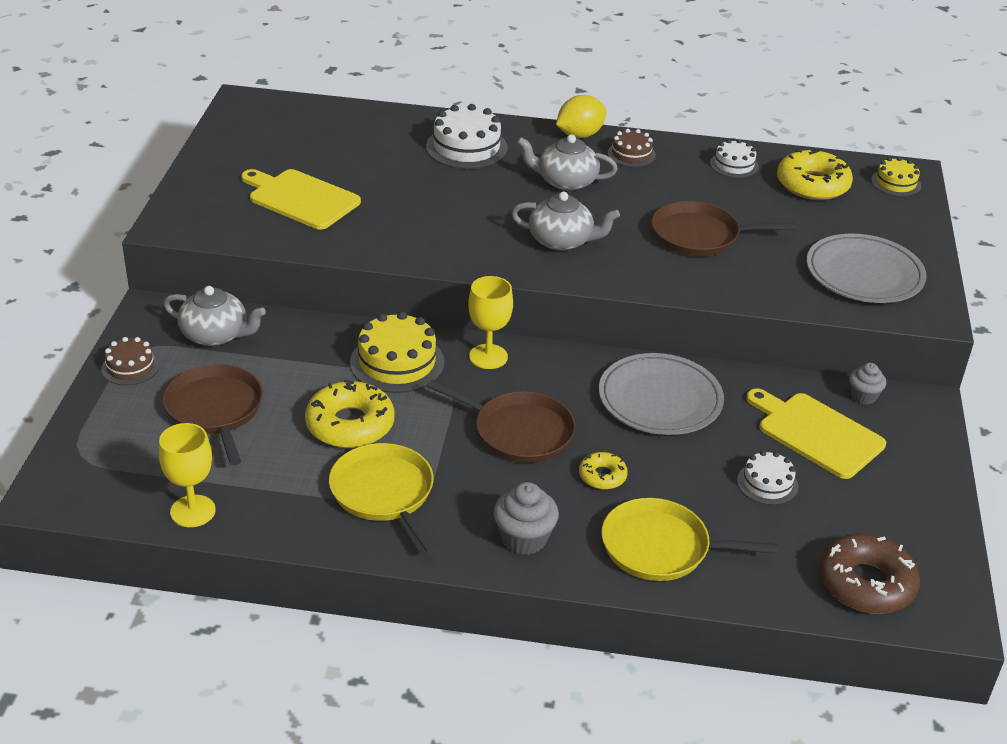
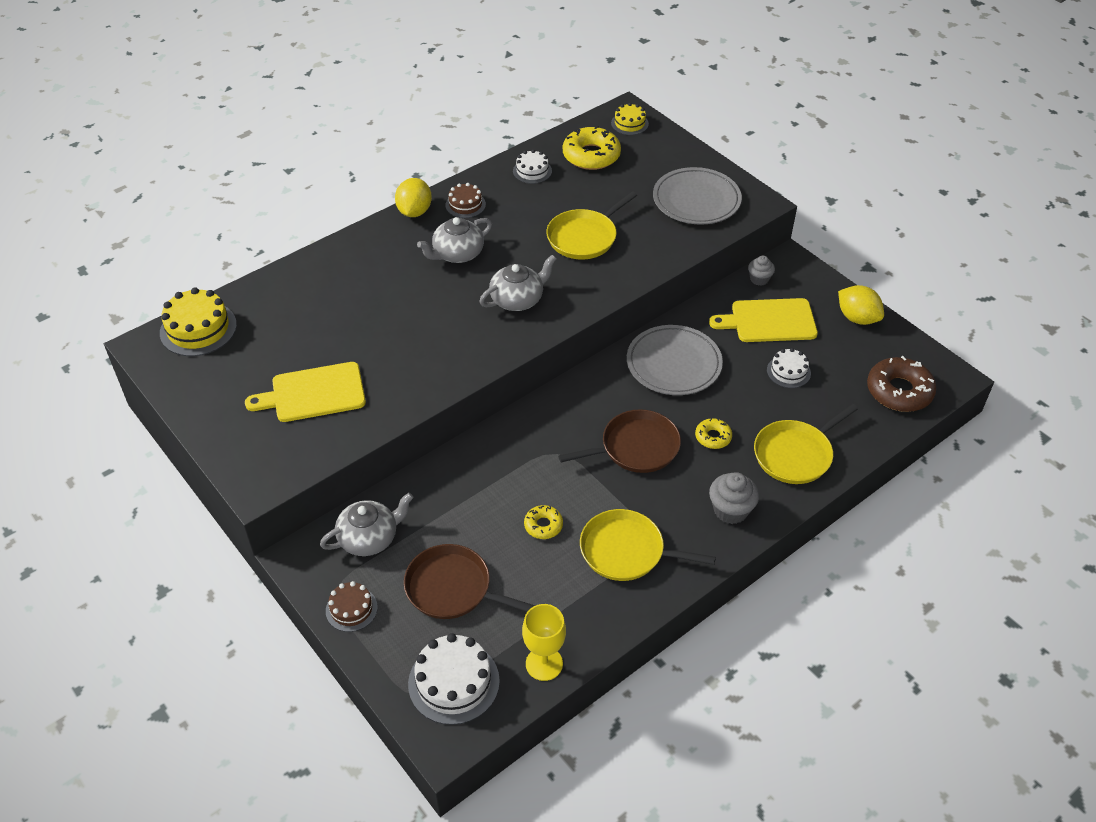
camera: 45 degrees left, 10 degrees up
(350, 425) = (543, 525): yellow donut -> yellow donut, size x0.53
(397, 362) = (507, 461): yellow cake -> yellow cake (198, 329)
(466, 147) = (359, 272): white cake -> white cake (453, 682)
(488, 357) = (550, 413): yellow goblet -> none
(700, 236) = (584, 237): brown pan -> yellow pan
(923, 495) = (857, 318): none -> yellow lemon

